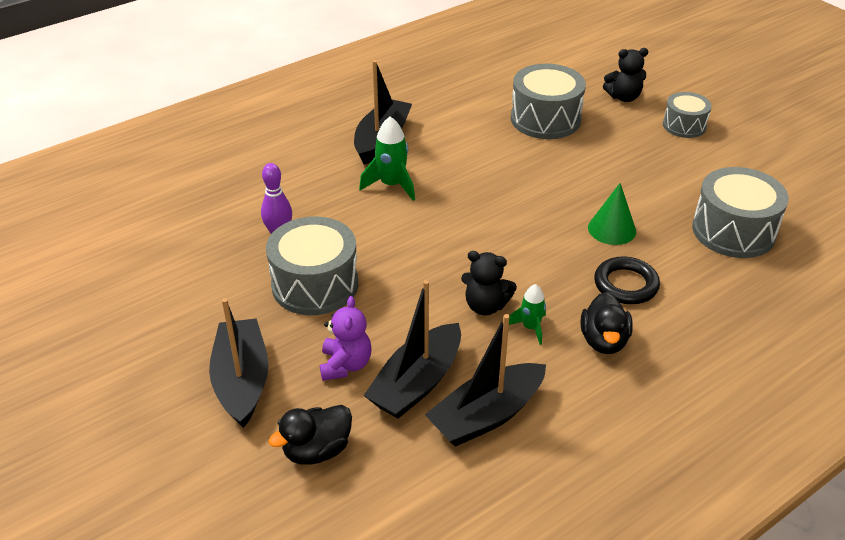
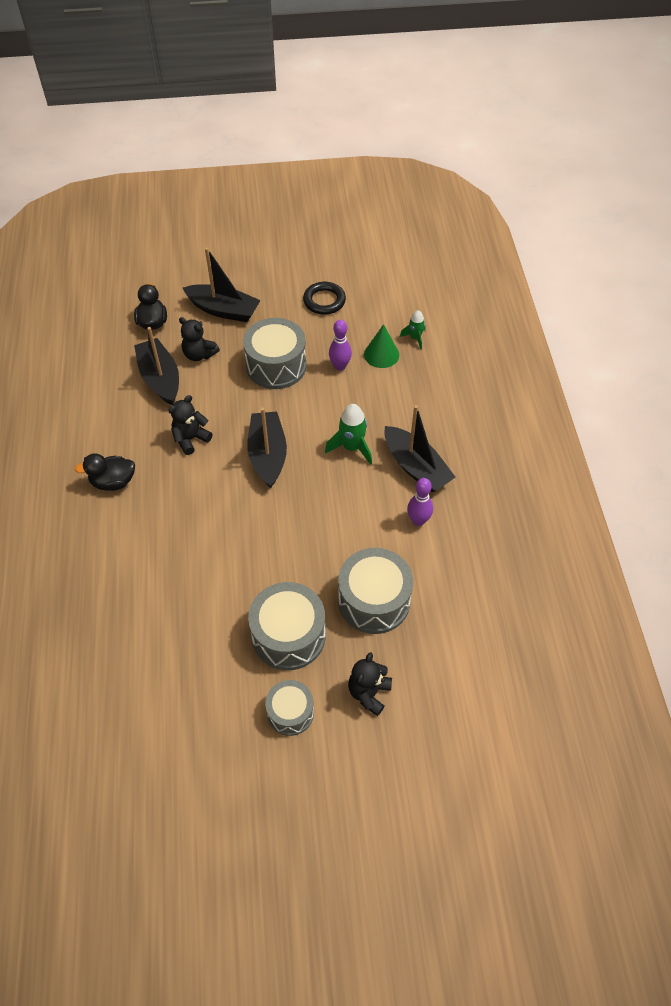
camera: 120 degrees right, 15 degrees up
(345, 365) = (199, 354): purple teddy bear -> black teddy bear
(442, 121) = (418, 520): none -> purple bowling pin
(487, 415) = (113, 397): black boat -> black boat (268, 455)
(530, 328) = (155, 451): green rocket -> green rocket (415, 338)
(604, 341) = (113, 482): black duck -> black duck turned 45 degrees counterclockwise
(612, 229) = (203, 555): green cone -> green cone (381, 354)
(626, 284) = (146, 526): black ring -> black ring (324, 301)
(733, 231) = (138, 637): grey drum -> grey drum (288, 635)

